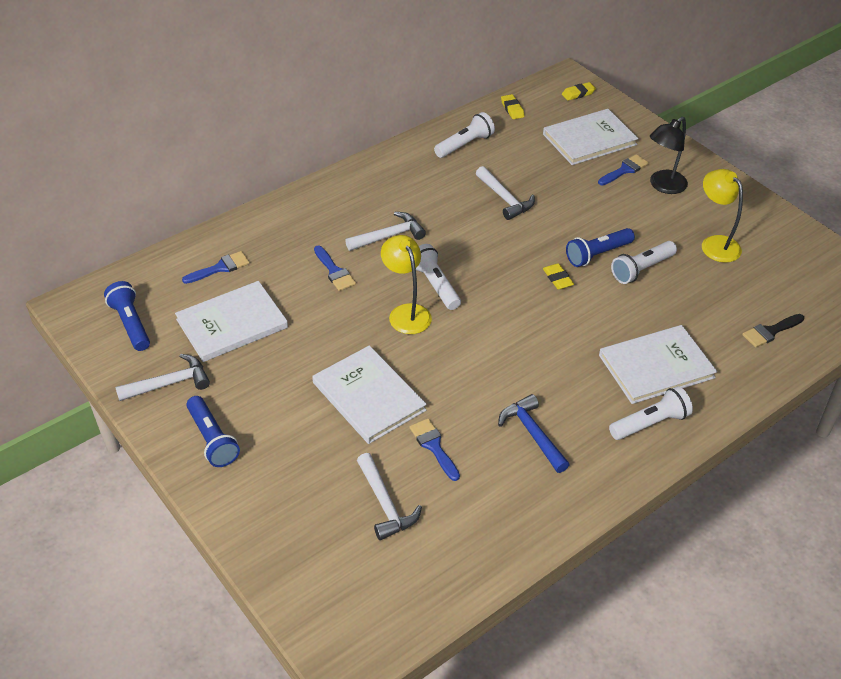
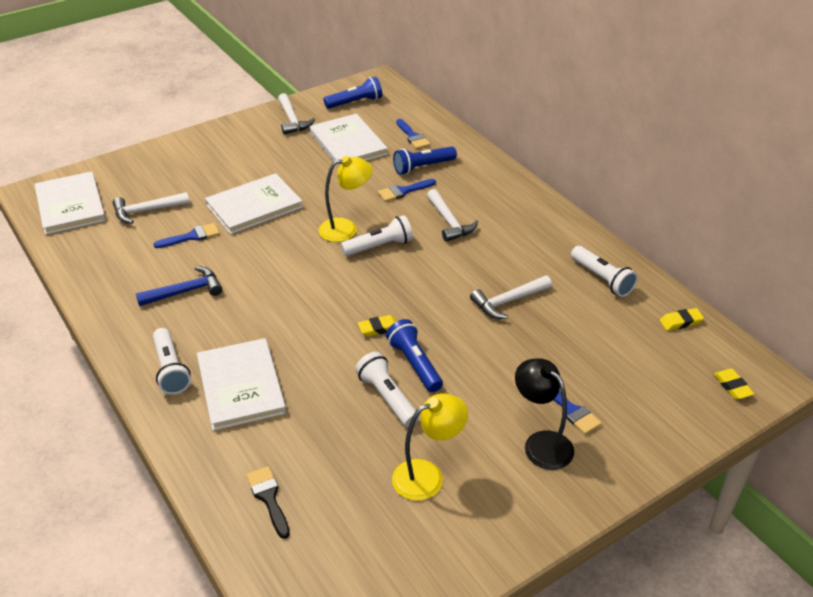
camera: 95 degrees right, 5 degrees down
(212, 440) = (234, 138): blue flashlight -> blue flashlight (422, 167)
(589, 139) = (631, 385): white book -> white book (70, 205)

